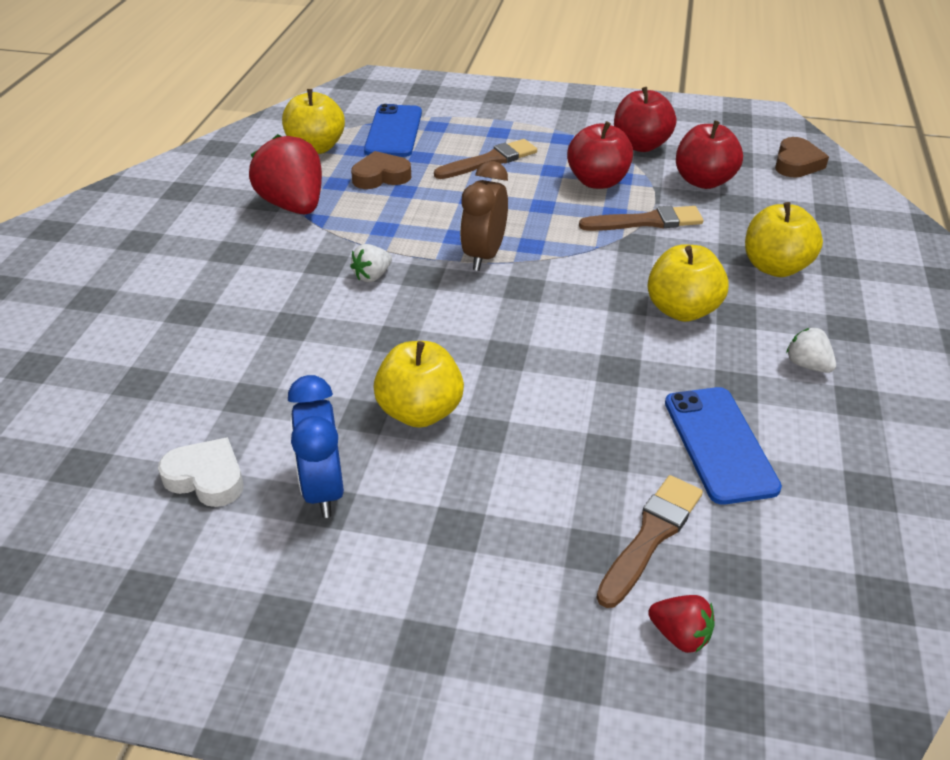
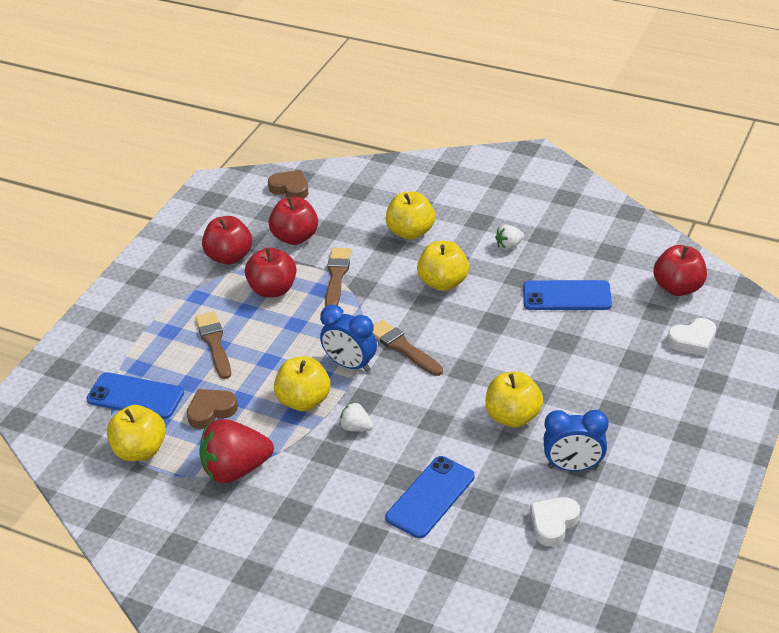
camera: 75 degrees left, 0 degrees up
(256, 352) = (430, 497): none -> blue phone
(372, 276) = (356, 428): white strawberry -> white strawberry turned 150 degrees clockwise
(381, 176) = (211, 411): brown heart -> brown heart turned 60 degrees clockwise
(411, 232) = (304, 401): none -> yellow apple
(484, 255) = (350, 365): brown clock -> blue clock
(651, 536) = (629, 337): brown brush -> brown brush (403, 347)
(680, 635) = (692, 340): red strawberry -> white heart
(826, 602) = (678, 288): none -> red apple

